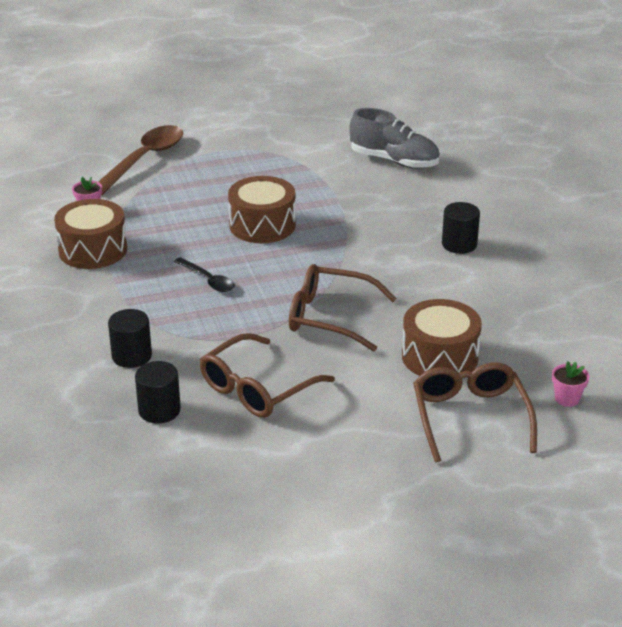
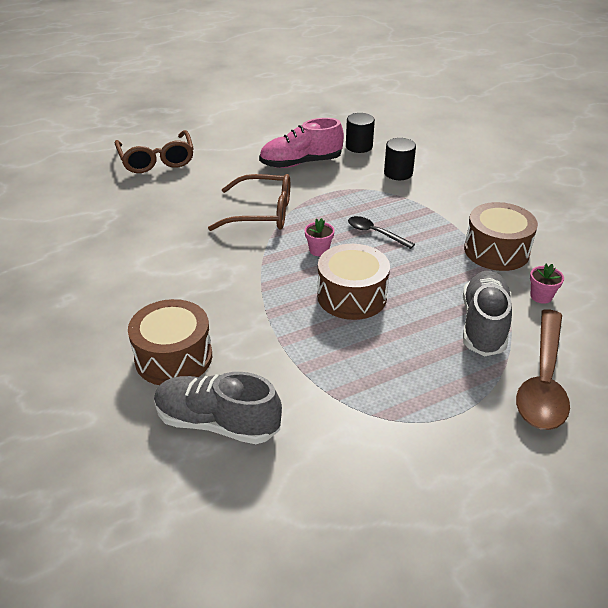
camera: 170 degrees right, 5 degrees up
(159, 195) = (483, 325): none -> grey shoe
(258, 388) = (301, 163): brown glasses -> pink shoe
(439, 357) = (174, 193): brown drum -> brown drum (173, 357)
(459, 244) = (145, 295): black cylinder -> none
(567, 399) = (87, 176): pink flower pot -> pink flower pot (319, 250)

